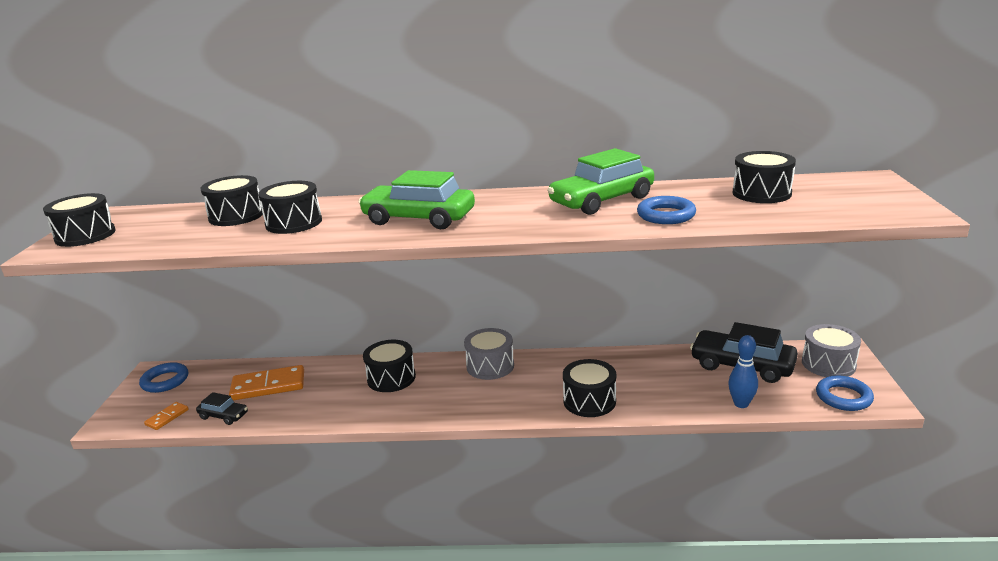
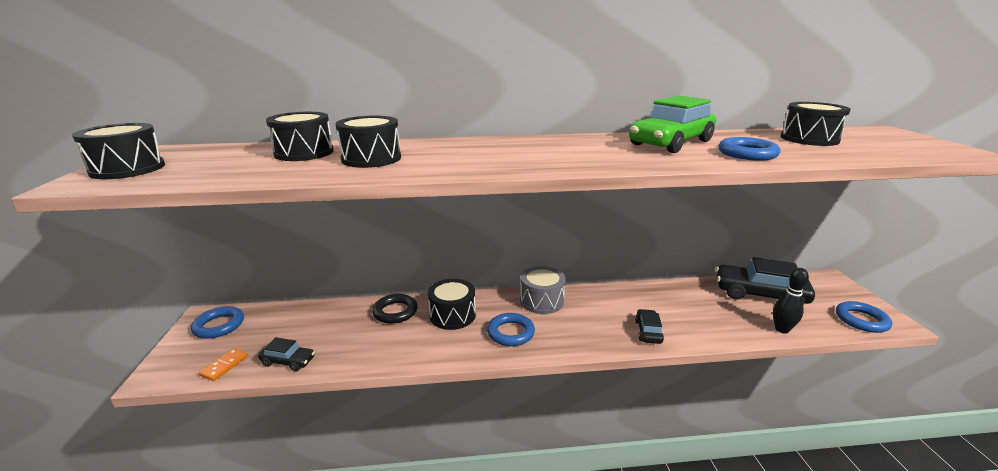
camera: 10 degrees left, 0 degrees up
(268, 386) = (330, 327): orange domino -> none
(335, 373) = (395, 312): none -> black ring
(419, 219) = (504, 156): green car -> none
(444, 397) = (510, 333): none -> blue ring
(589, 401) = (648, 331): black drum -> black car
(741, 404) = (781, 329): blue bowling pin -> black bowling pin
(828, 364) = (827, 291): grey drum -> none

